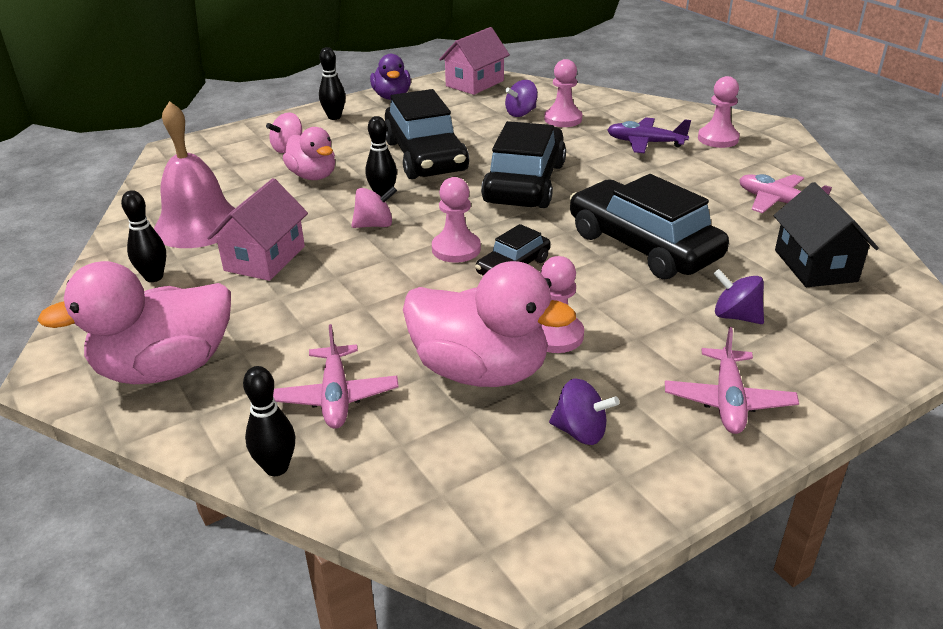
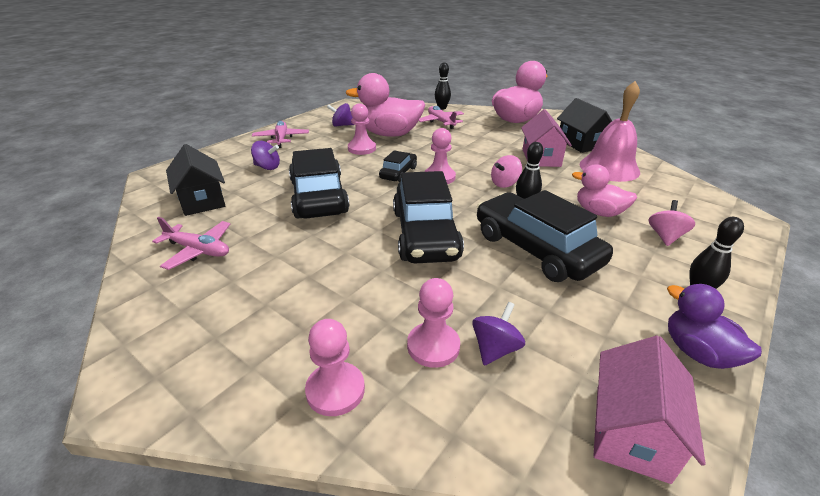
camera: 160 degrees right, 0 degrees up
(154, 277) = (580, 143): black bowling pin -> black house
(643, 245) = (319, 196): black car -> black car turned 135 degrees counterclockwise
(645, 143) = (318, 314): purple plane -> none
(718, 139) = (223, 342): pink pawn -> pink pawn (335, 390)

